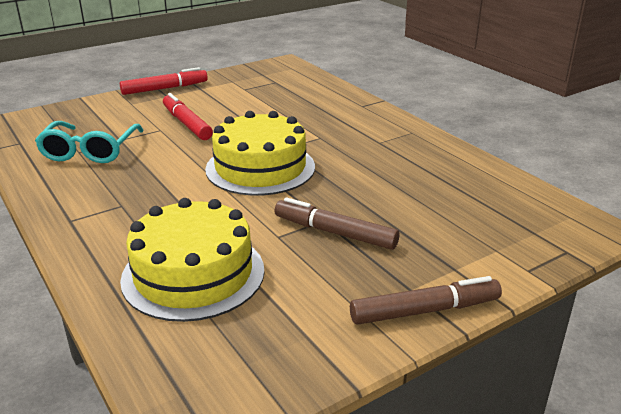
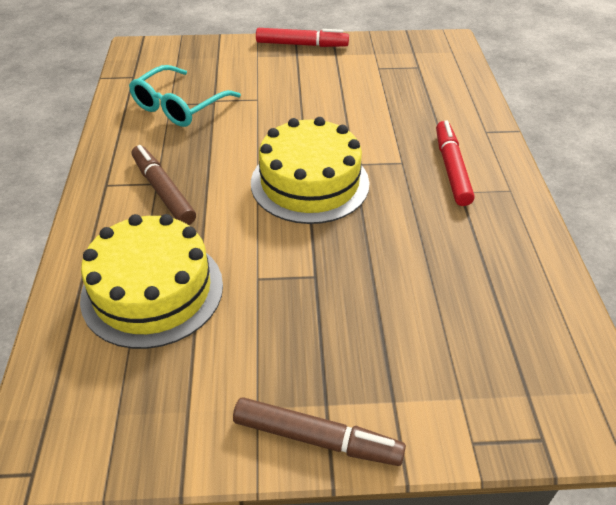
camera: 30 degrees right, 15 degrees up
(186, 124) = (286, 99): red marker -> red marker (451, 169)
(335, 233) = (312, 297): brown marker -> brown marker (163, 191)

